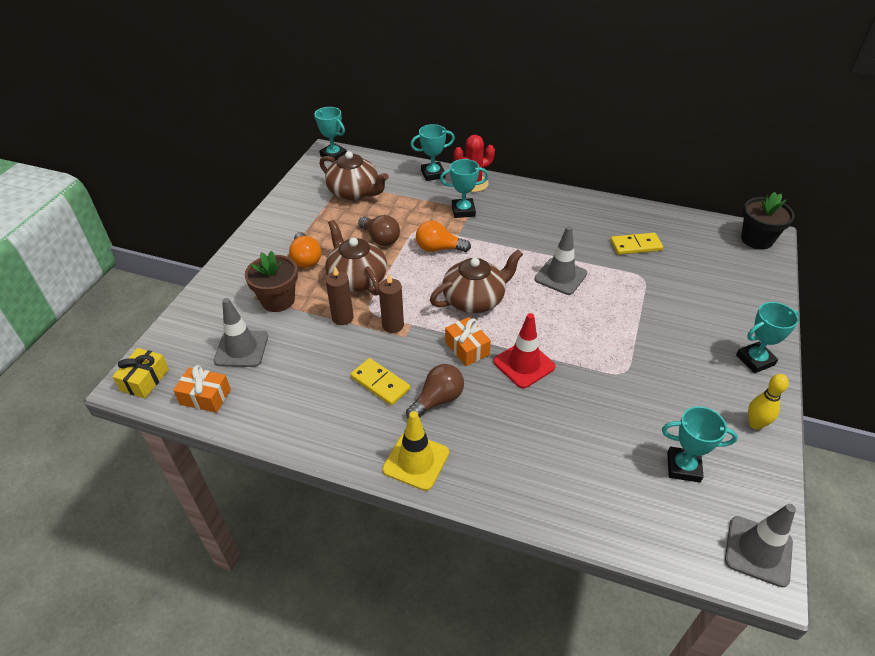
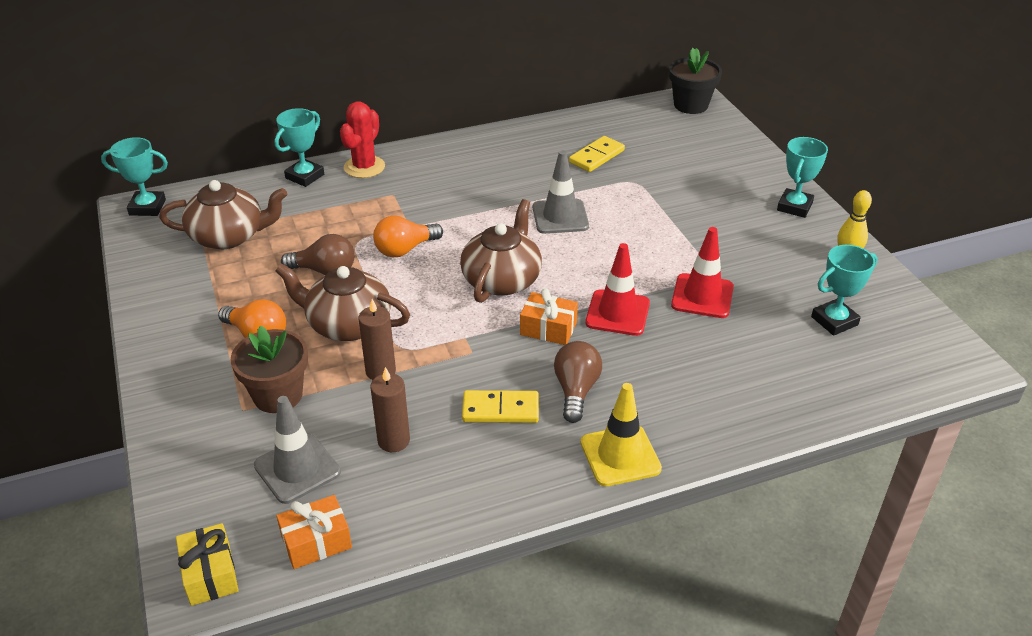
camera: 40 degrees left, 5 degrees down
(393, 325) = (446, 348): brown candle -> brown candle (393, 441)
(463, 211) = (386, 199): turquoise trophy -> none
(598, 387) = (702, 296): none -> red traffic cone
(758, 551) = (946, 350): grey traffic cone -> none

